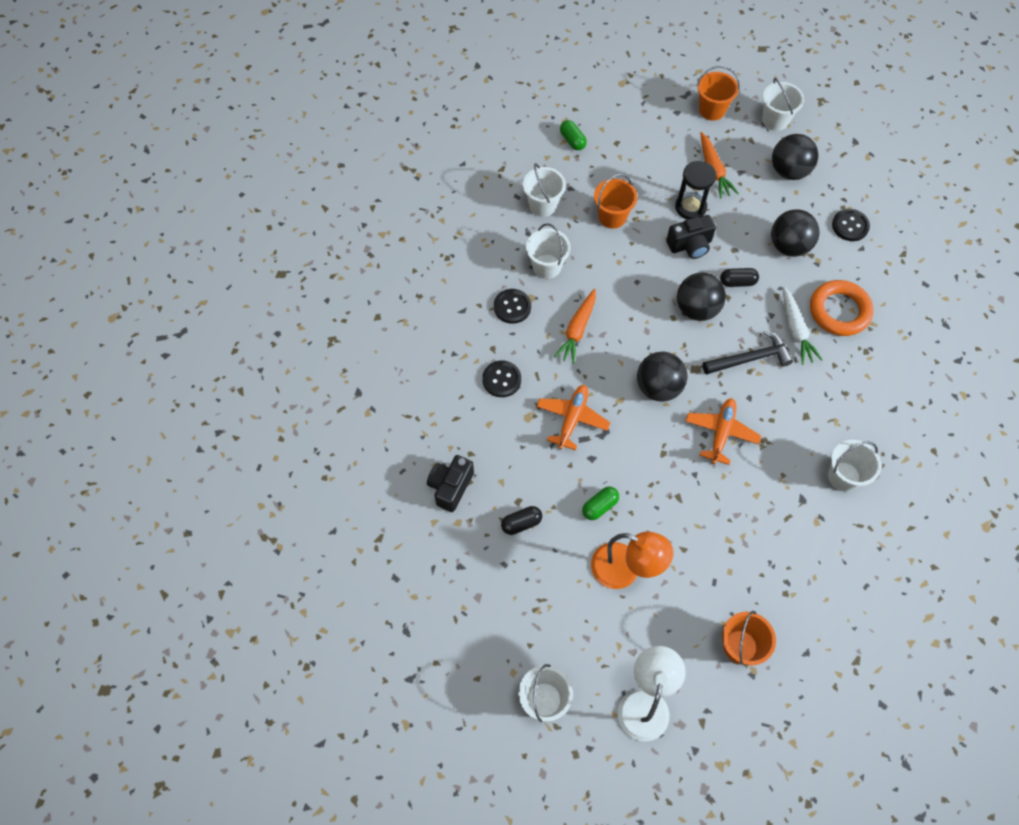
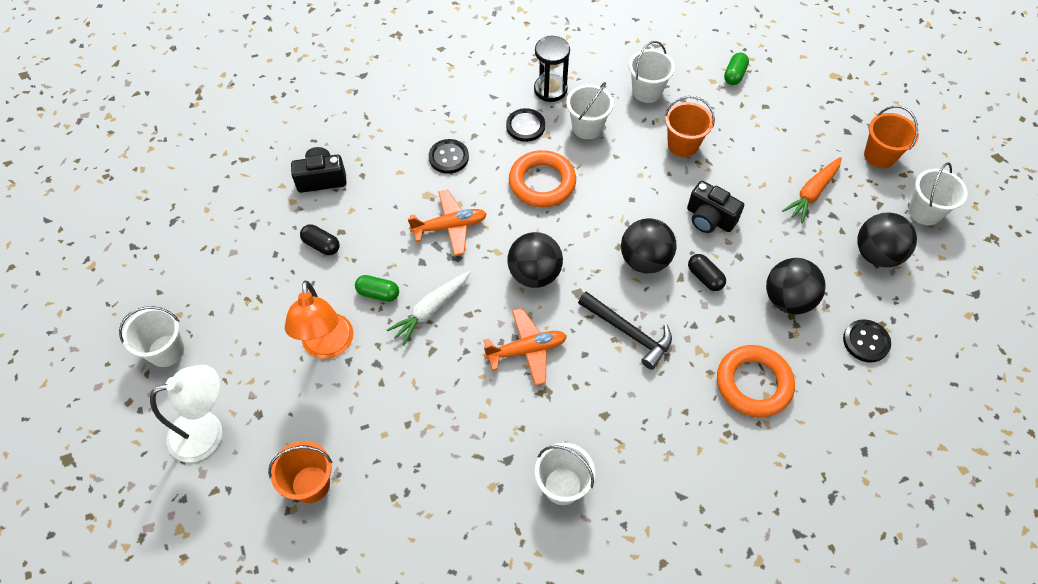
camera: 55 degrees right, 5 degrees down
(577, 330) = (542, 183): orange carrot -> orange ring
(690, 207) = (752, 197): black hourglass -> black hourglass (550, 89)
(795, 330) = (695, 355): white carrot -> white carrot (431, 310)

